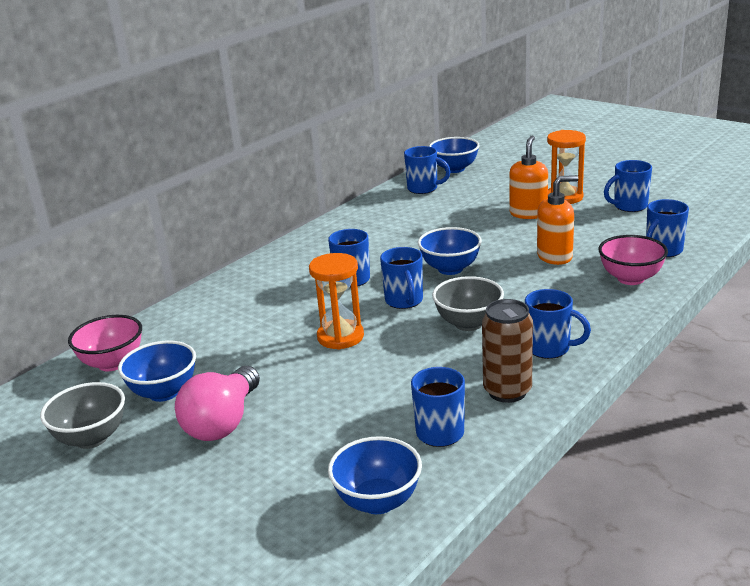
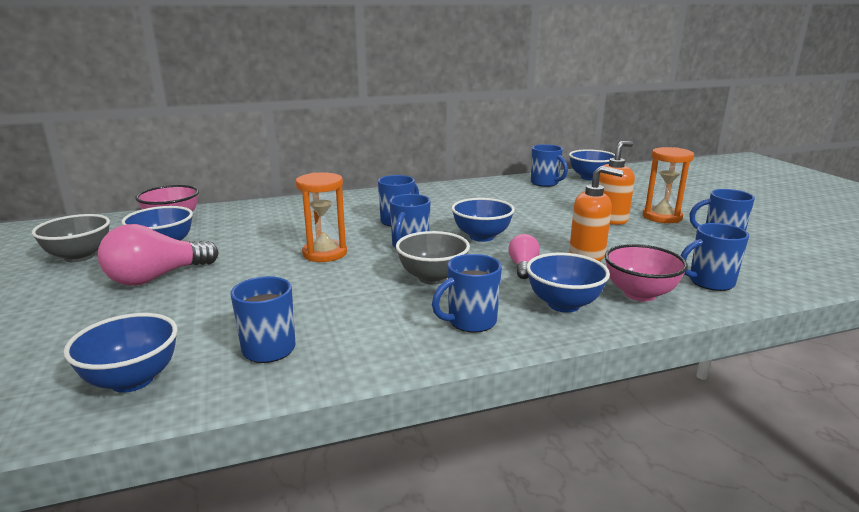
camera: 30 degrees right, 5 degrees down
(507, 391) = (377, 341): brown can -> none
(522, 286) = (523, 267): none -> pink light bulb
(549, 348) = (470, 322): blue mug -> blue mug turned 90 degrees clockwise
(592, 308) = (563, 304): none -> blue bowl

